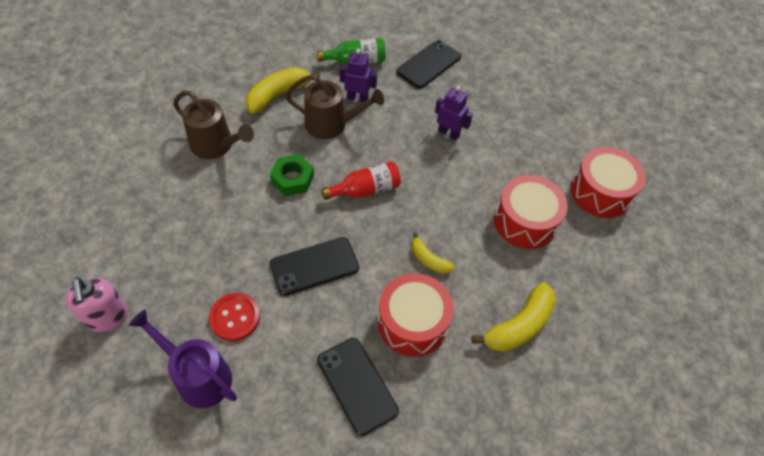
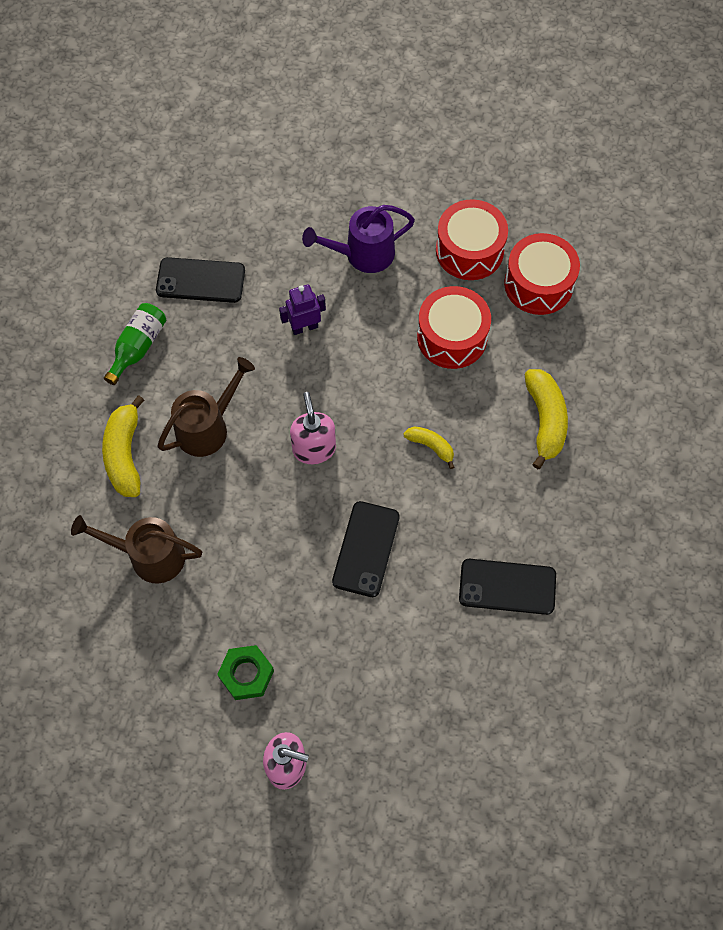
camera: 50 degrees left, 10 degrees up
(198, 376) = (407, 714): purple watering can -> purple watering can (362, 254)
(216, 146) = (149, 556): brown watering can -> brown watering can turned 150 degrees counterclockwise
(235, 317) = (370, 650): red button -> none
(292, 179) = (249, 507): green nut -> green nut (246, 674)
(357, 98) = (192, 380): purple robot -> none
(365, 190) = (314, 448): red bottle -> pink soap dispenser
(412, 323) = (482, 503): red drum -> red drum (538, 284)
(428, 64) = (200, 280): black phone -> black phone turned 75 degrees counterclockwise
(429, 259) = (431, 446): yellow banana -> yellow banana turned 135 degrees counterclockwise

